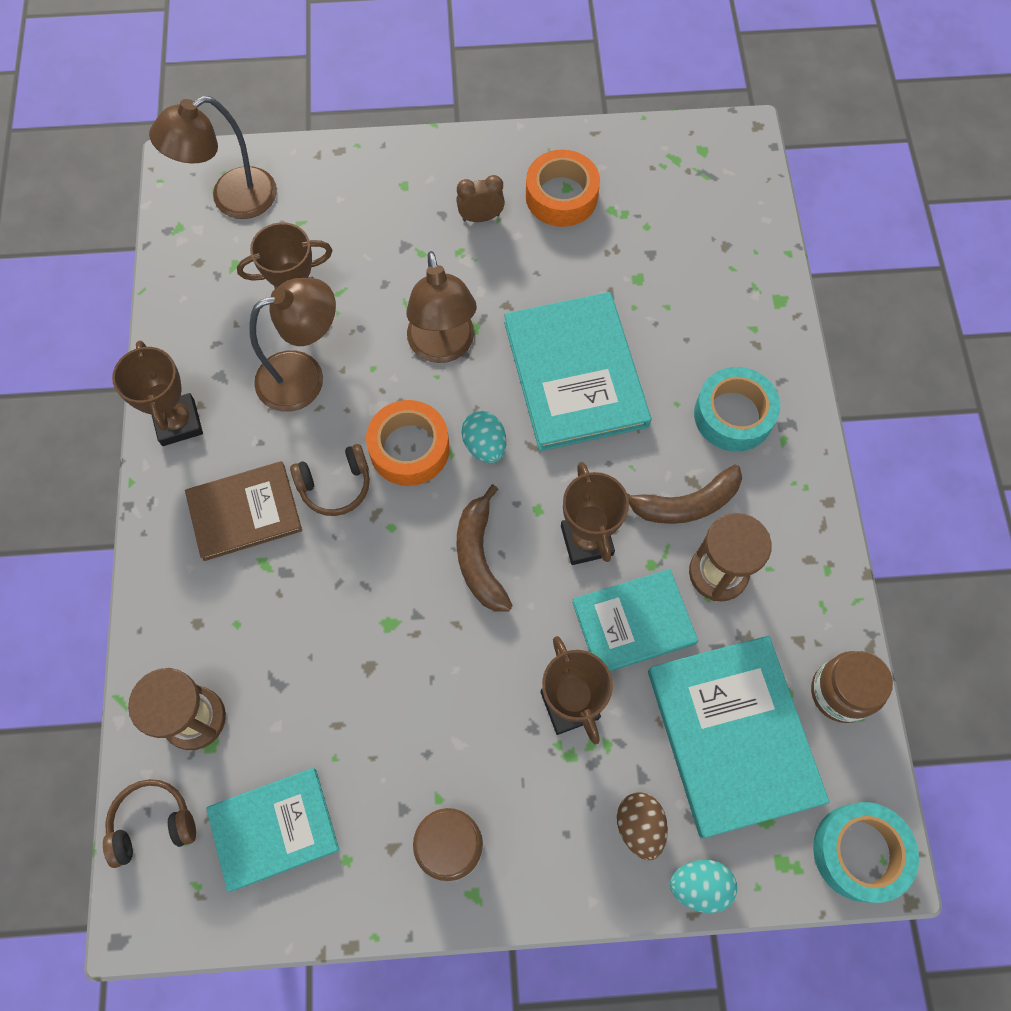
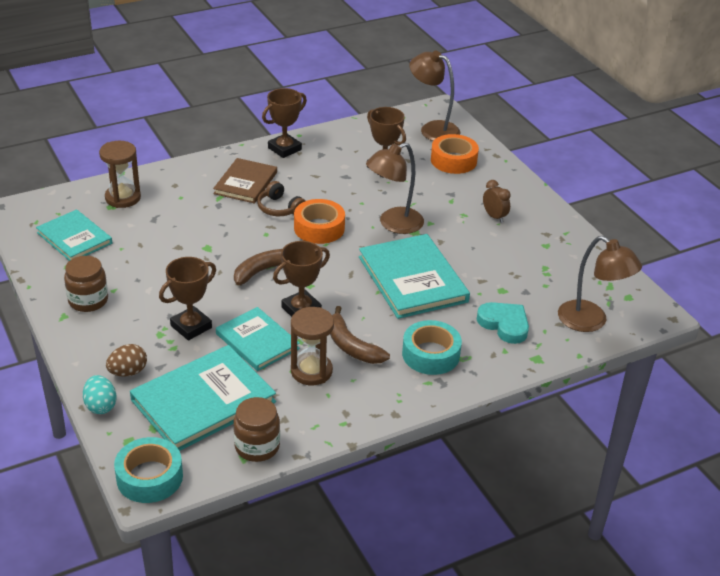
camera: 65 degrees right, 30 degrees down
(152, 823) = (63, 200): brown headphones -> none
(244, 512) = (245, 183): brown book -> brown book turned 60 degrees clockwise
(304, 376) = (340, 181): brown lamp -> brown lamp (591, 322)
(485, 445) = (339, 255): turquoise egg -> none
(561, 196) = (537, 244): orange tape -> orange tape (453, 160)
(575, 374) = (412, 279): turquoise book -> turquoise book turned 75 degrees counterclockwise
(705, 306) = (504, 324): none -> turquoise heart

